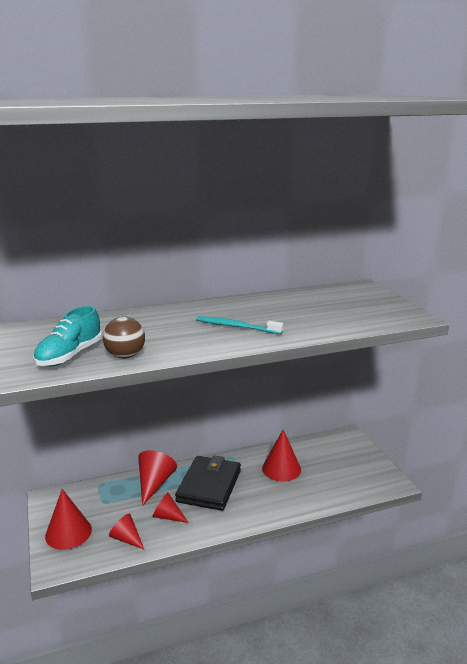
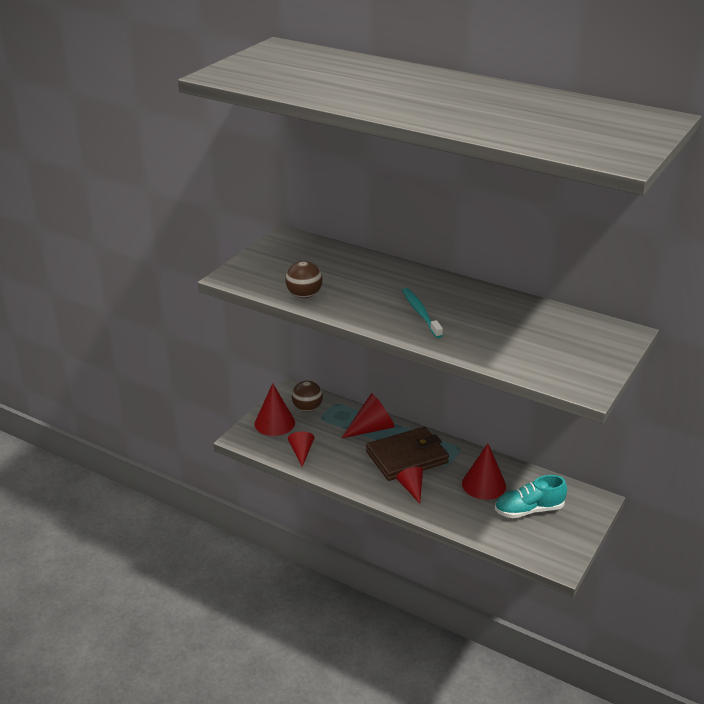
camera: 50 degrees right, 10 degrees up
(70, 356) = (275, 276): turquoise shoe -> turquoise shoe (529, 510)
(81, 503) = (307, 408): none -> brown ball
(168, 516) = (346, 457): red cone -> red cone (411, 488)
(209, 486) = (407, 457): black wallet -> brown wallet

